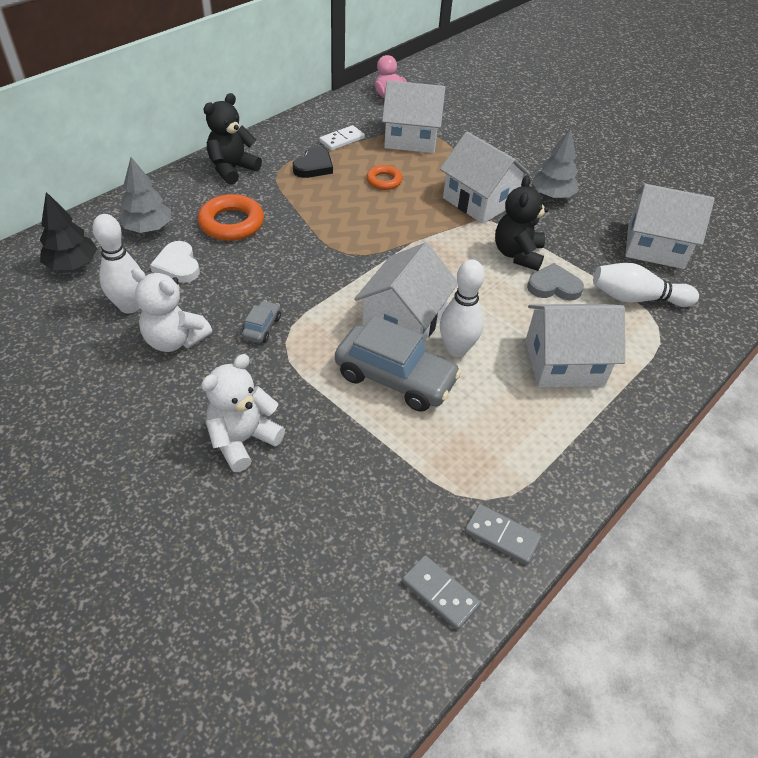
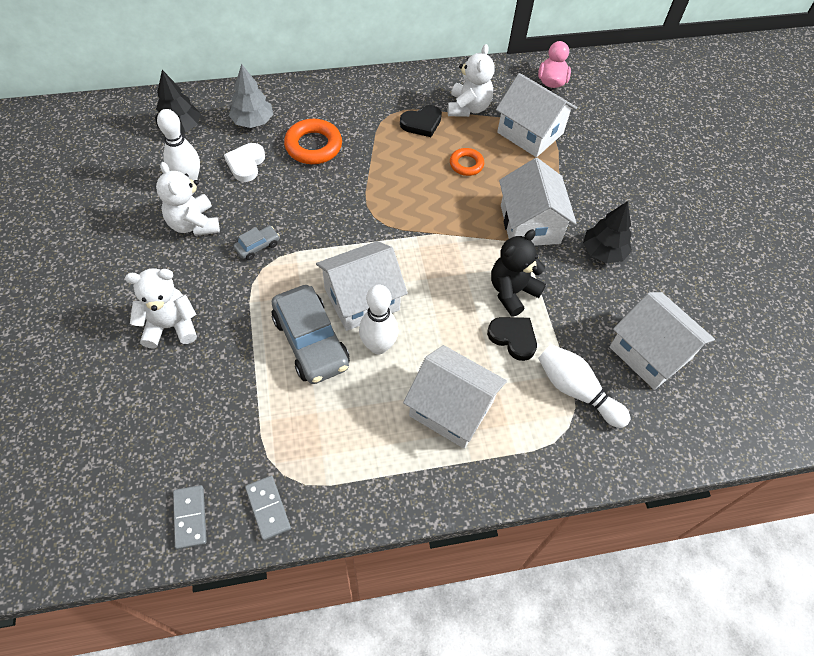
camera: 35 degrees right, 10 degrees up
(232, 169) = (356, 97): black teddy bear -> none
(342, 140) = (468, 108): white domino -> white teddy bear
(552, 195) = (603, 252): grey tree -> black tree
(554, 286) = (513, 338): grey heart -> black heart

